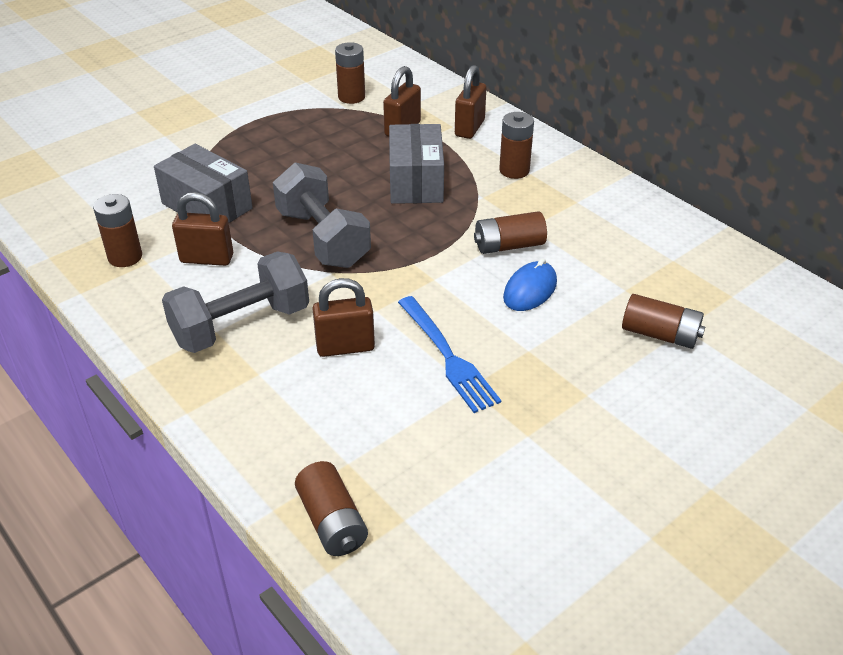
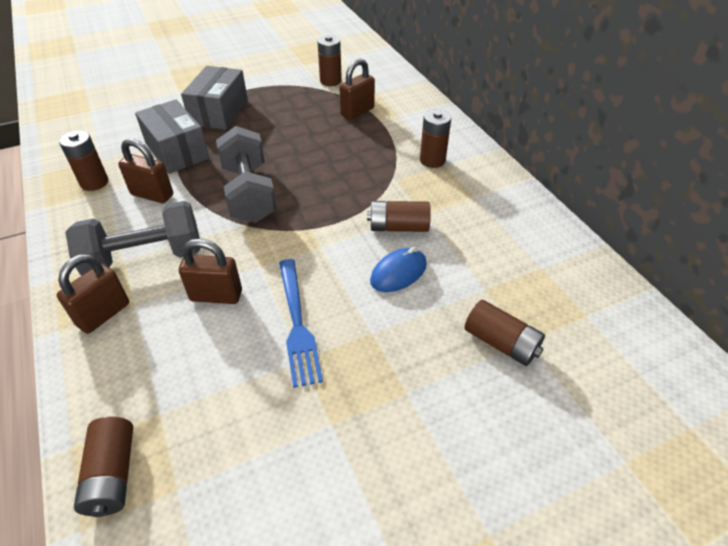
camera: 15 degrees right, 5 degrees up
(416, 182) = (347, 157): grey box -> grey box (219, 112)
(469, 128) = (411, 119): brown padlock -> brown padlock (103, 314)

